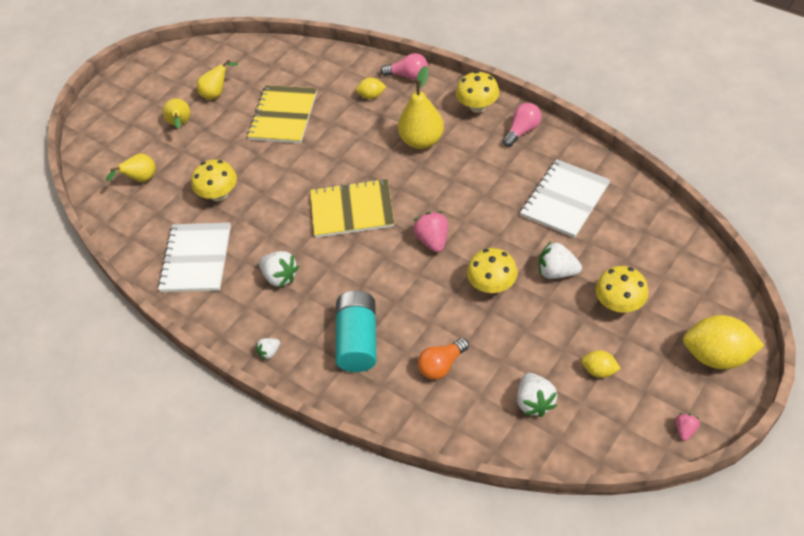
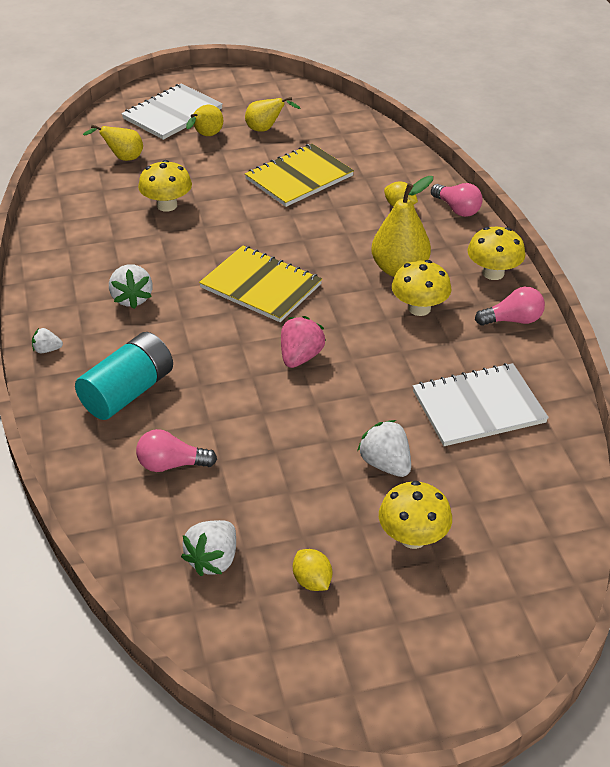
camera: 35 degrees right, 10 degrees down
(196, 259) = (86, 242): white notebook -> white notebook (172, 114)
(441, 365) = (171, 464): orange light bulb -> pink light bulb
(492, 285) = (306, 431): yellow mushroom -> yellow mushroom (419, 308)
(685, 430) = (329, 705): pink strawberry -> none
(716, 356) = (457, 664): yellow lemon -> none

